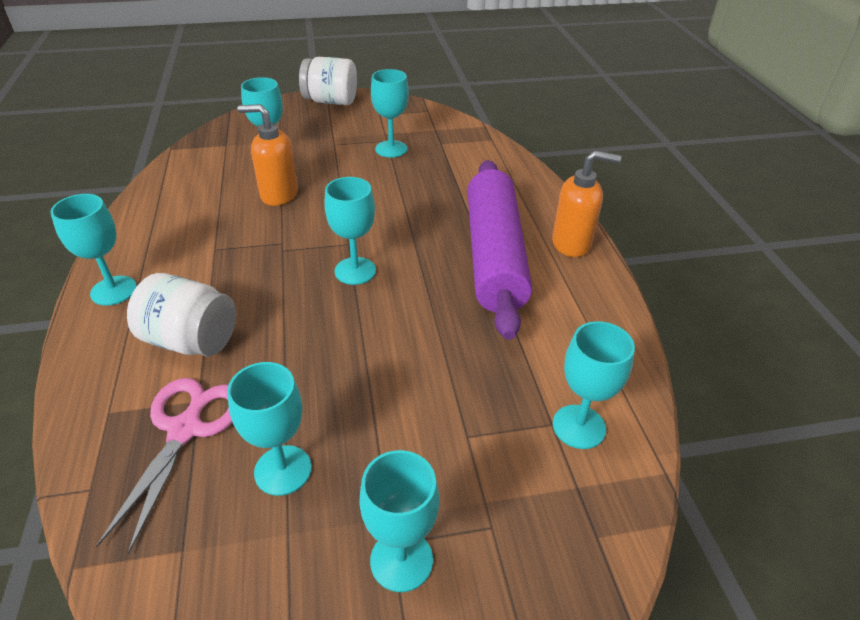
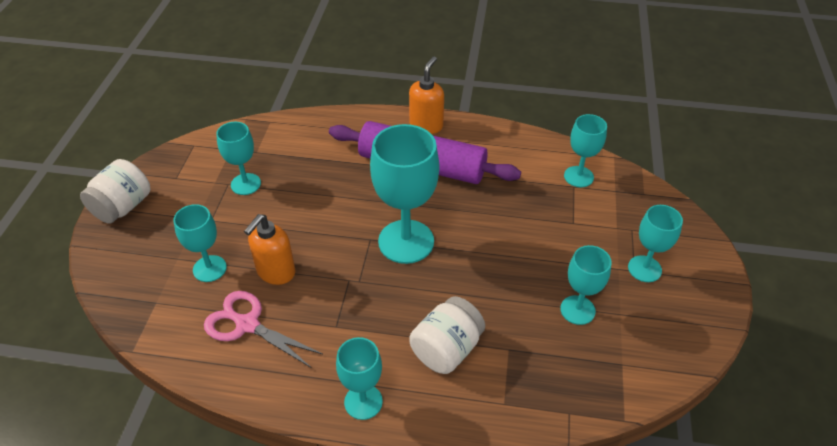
camera: 70 degrees left, 5 degrees up
(185, 430) = (533, 358): pink scissors -> pink scissors (247, 324)
(355, 271) = (406, 241): turquoise goblet -> turquoise goblet, size x1.74

